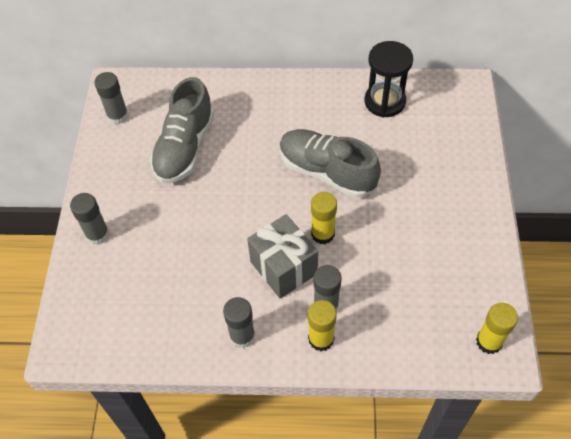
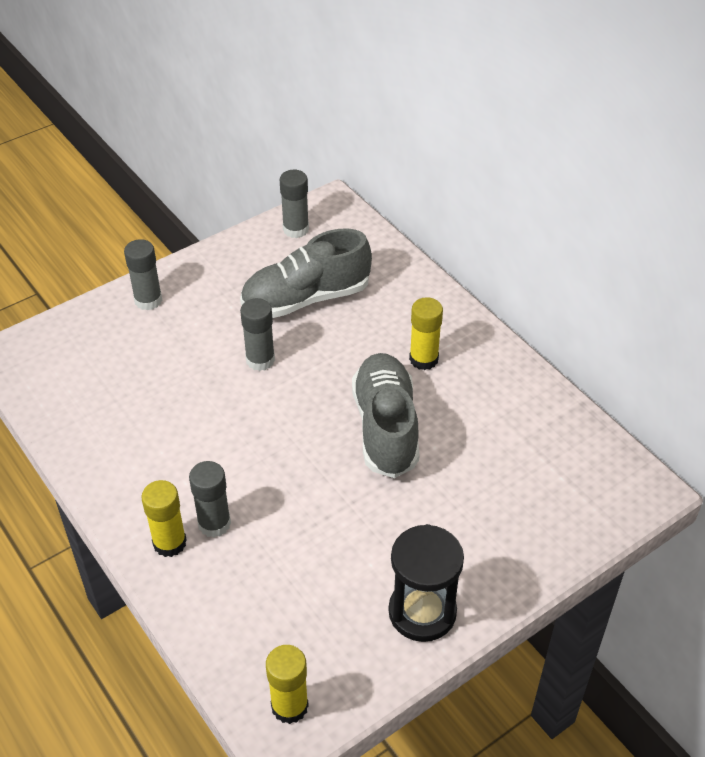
camera: 50 degrees right, 10 degrees down
(242, 336) = (122, 475): grey glue stick -> grey glue stick (260, 360)
(283, 267) = (230, 461): grey gift -> none
(322, 234) = (301, 470): yellow glue stick -> yellow glue stick (423, 359)
(384, 101) = (536, 423): black hourglass -> black hourglass (422, 612)

